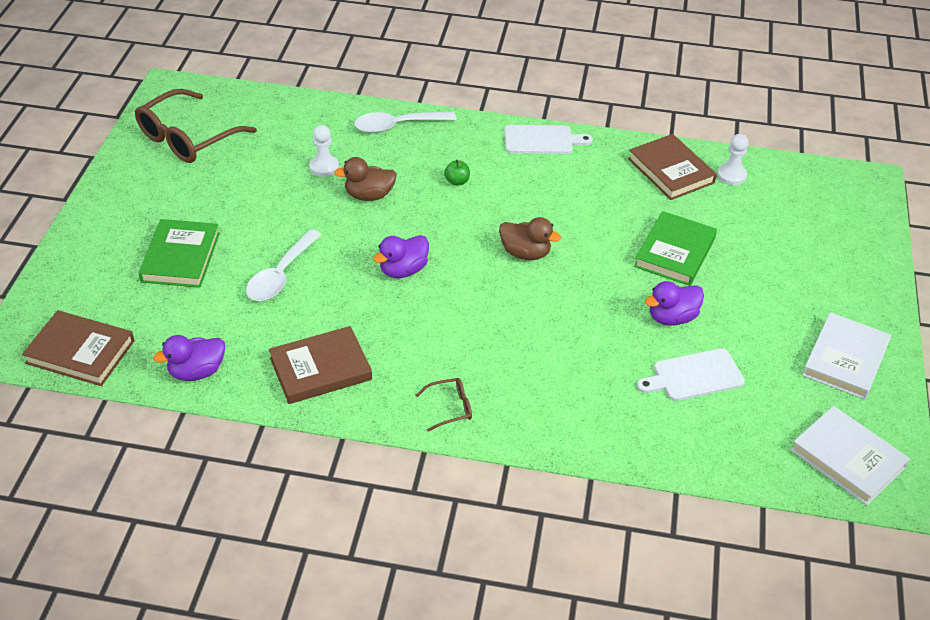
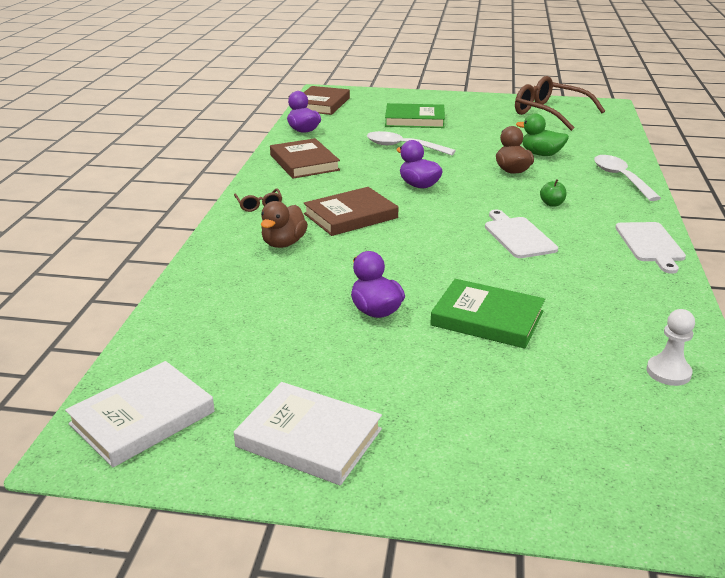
camera: 90 degrees right, 15 degrees down
(324, 167) = (541, 154): white pawn -> green duck
(525, 253) = (457, 235): brown duck -> brown duck (283, 243)
(670, 171) = (647, 324): brown book -> brown book (350, 216)
(694, 376) = (286, 319): white cutting board -> white cutting board (518, 236)

